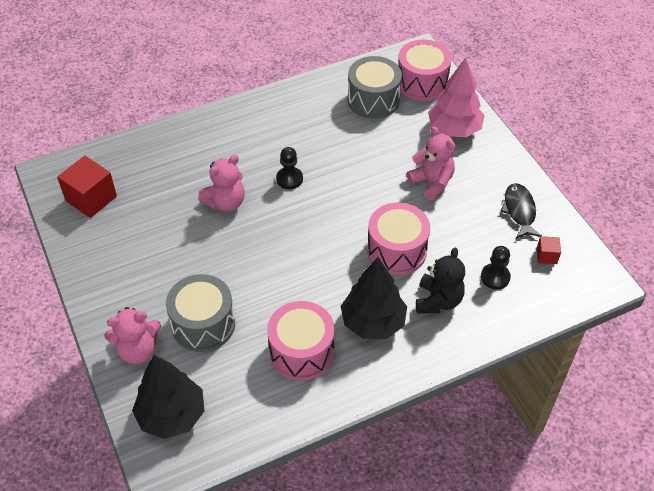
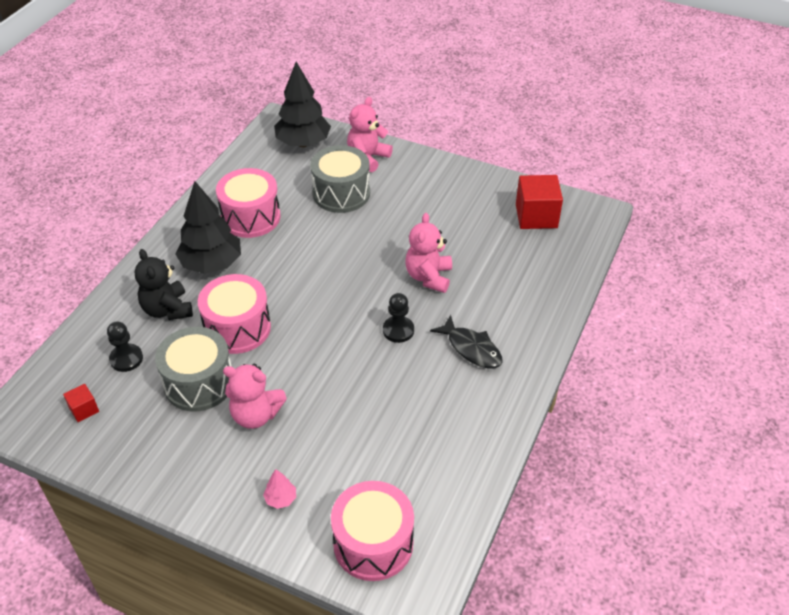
camera: 140 degrees right, 5 degrees down
(373, 100) = (407, 475): grey drum -> grey drum (199, 383)
(454, 129) = (281, 499): pink tree -> pink tree, size x0.41
(519, 211) = (139, 441): black fish -> black fish (471, 349)

